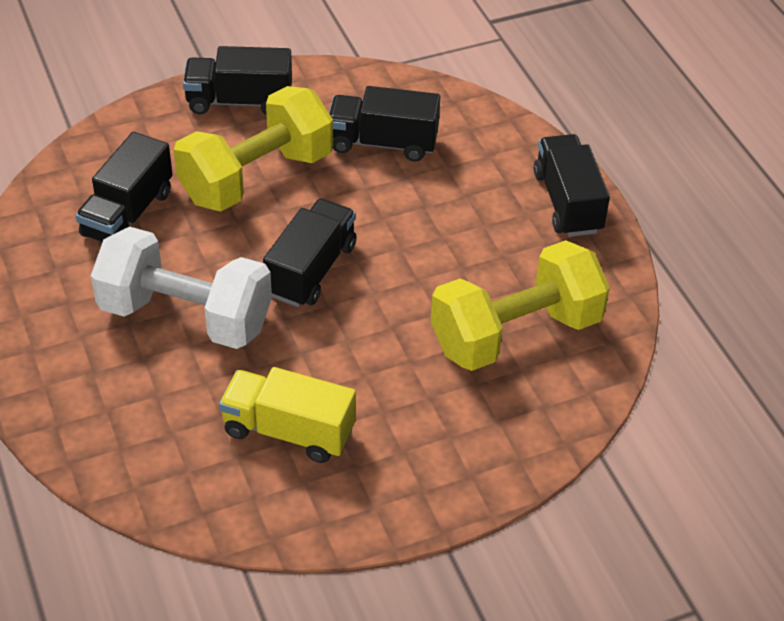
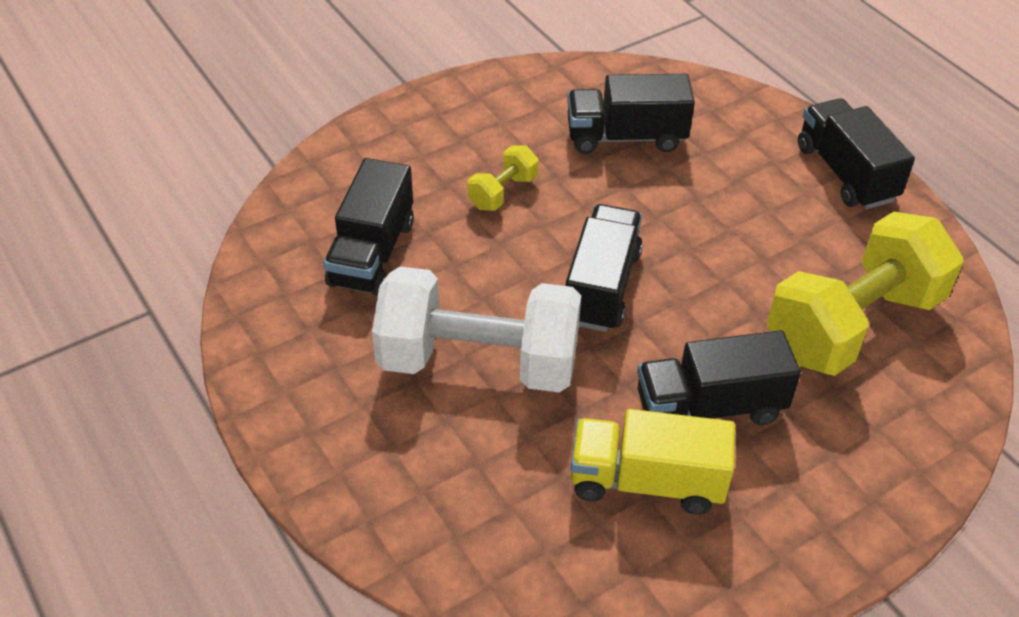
camera: 10 degrees left, 0 degrees up
(239, 101) = (455, 113): black truck -> black truck (709, 407)
(256, 177) = (503, 192): yellow dumbbell -> yellow dumbbell, size x0.44

